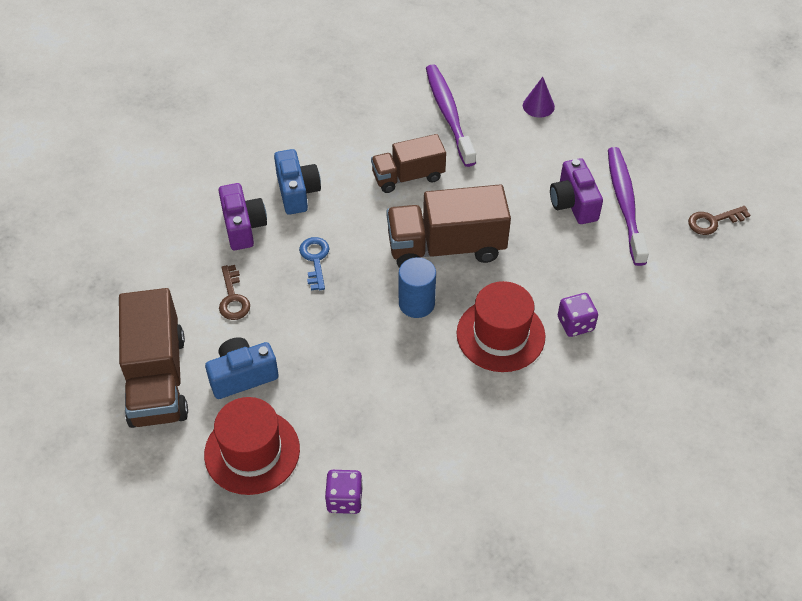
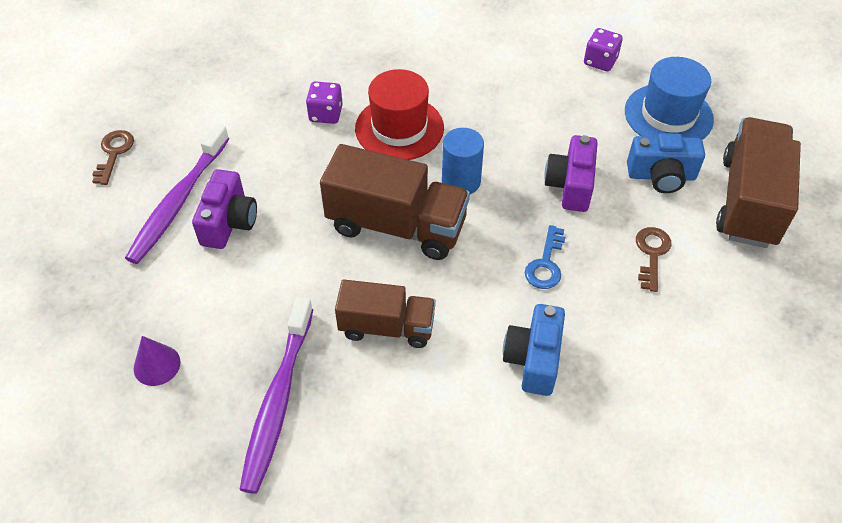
camera: 155 degrees left, 0 degrees up
(243, 226) = (617, 337): purple camera -> purple camera (570, 185)
(252, 451) = (668, 115): red hat -> blue hat
(713, 221) = (114, 153): brown key -> brown key turned 90 degrees counterclockwise

